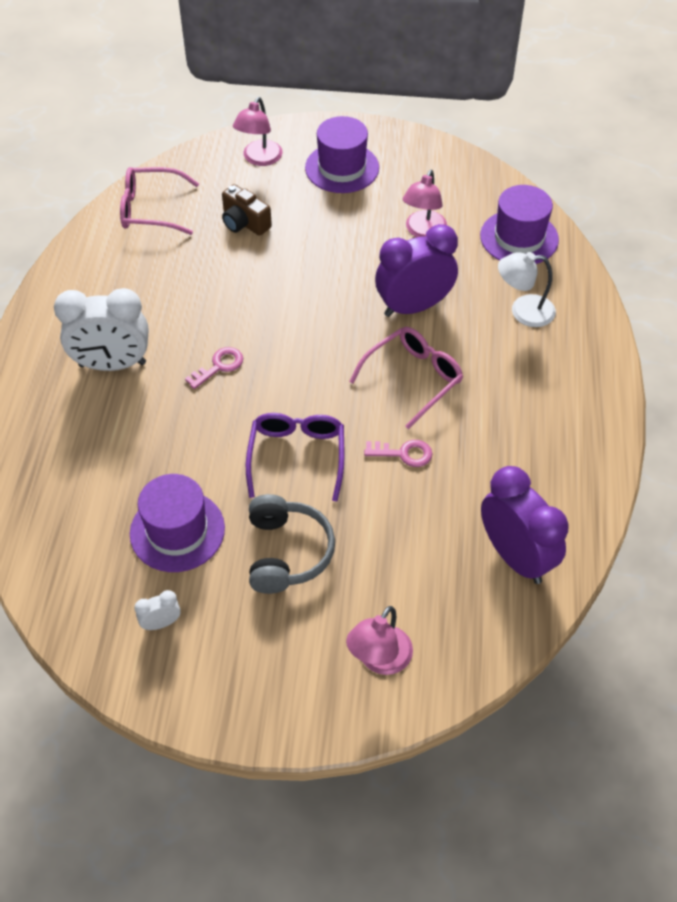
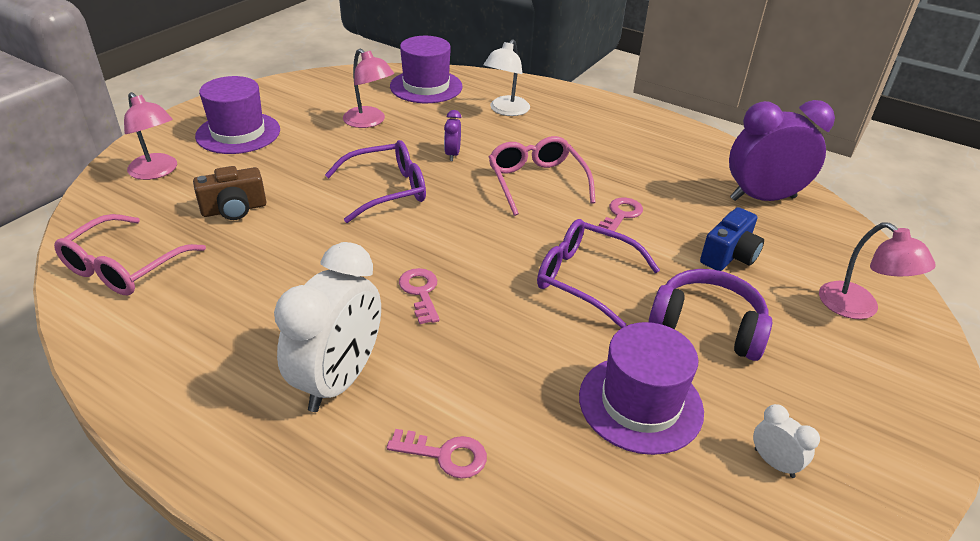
camera: 65 degrees left, 15 degrees down
(80, 442) = (445, 455): none -> pink key
(161, 623) = (774, 463): white clock -> white clock turned 135 degrees clockwise
(287, 552) = (707, 326): grey headphones -> purple headphones
(329, 291) = (387, 190): none -> purple glasses
(395, 548) = (729, 256): none -> blue camera
(413, 306) = (452, 154): purple clock -> purple clock, size x0.44

